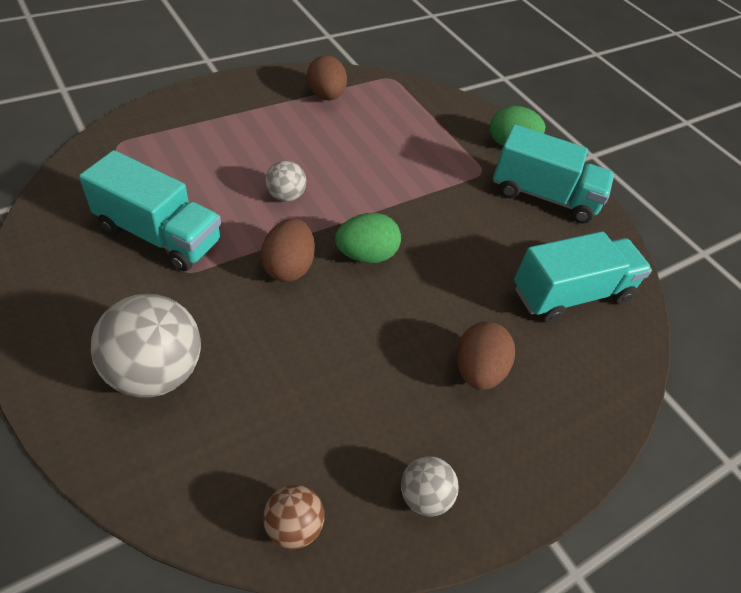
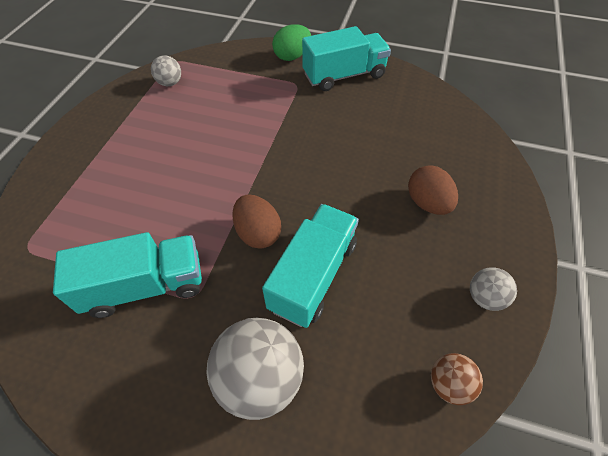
camera: 35 degrees left, 5 degrees up
(285, 196) = (200, 189): grey ball -> grey ball (170, 83)
(326, 96) = (145, 102): brown egg -> none
(366, 255) = (294, 187): green egg -> none
(571, 294) = (419, 122): turquoise truck -> turquoise truck (313, 275)

